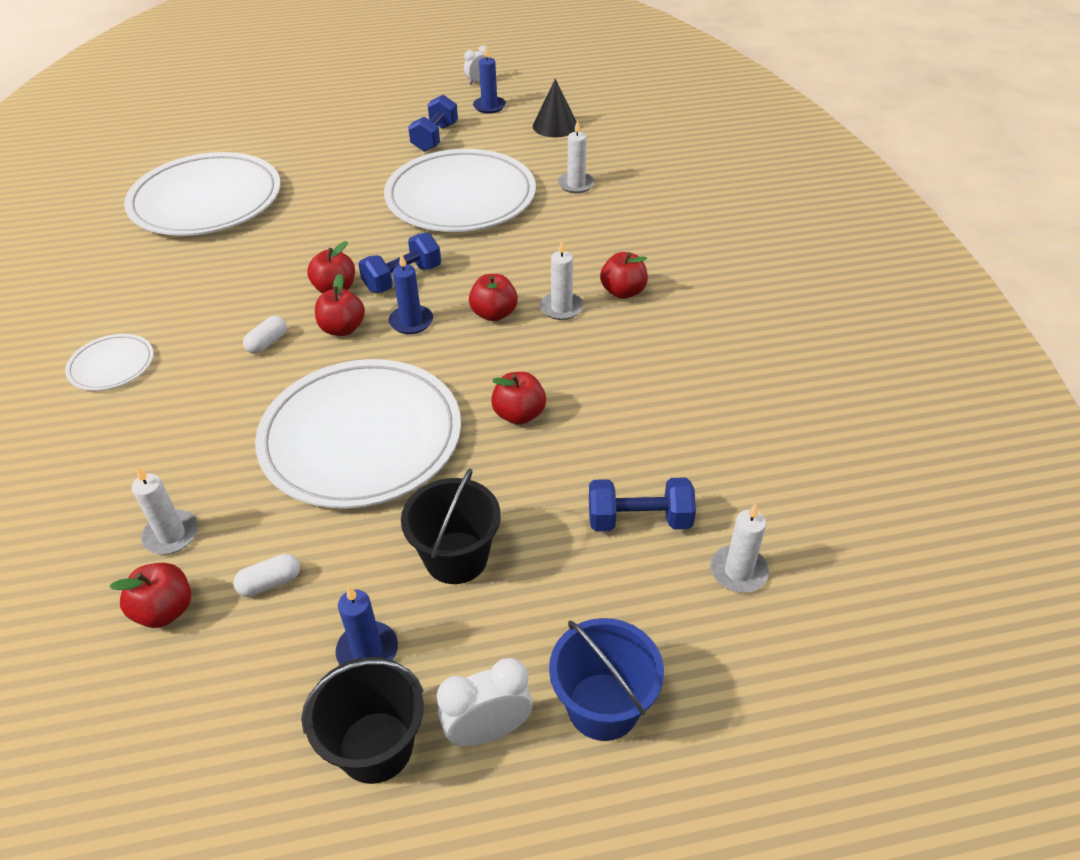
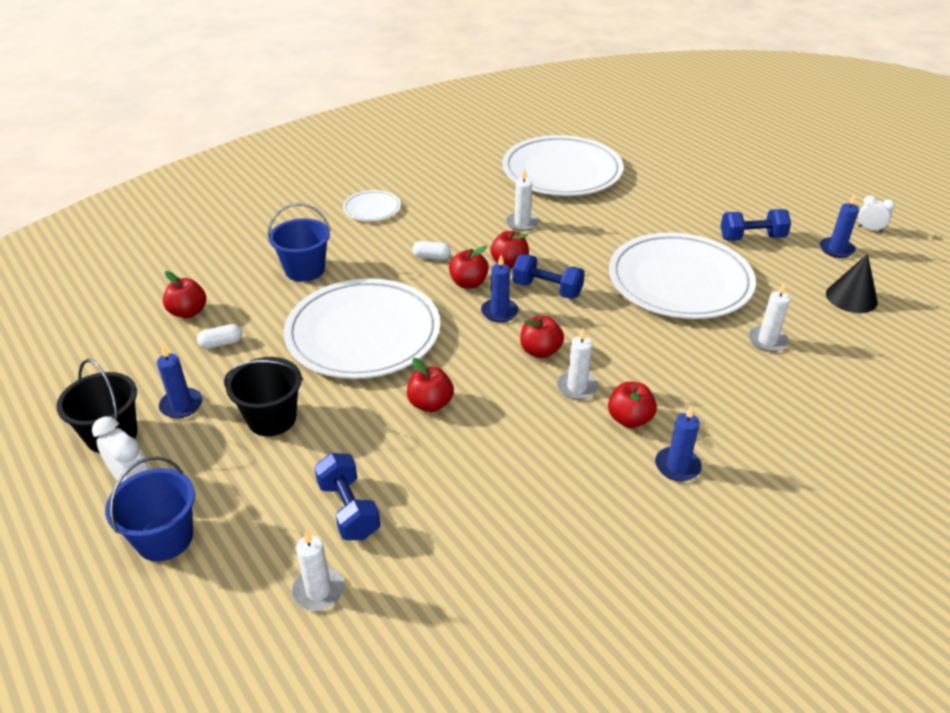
camera: 65 degrees right, 5 degrees down
(171, 534) = (245, 290): white candle -> white candle (522, 223)
(184, 462) = (305, 270): none -> blue bucket
(270, 583) = (221, 343): white capsule -> white capsule turned 60 degrees counterclockwise
(693, 286) = (677, 466): none -> blue candle

